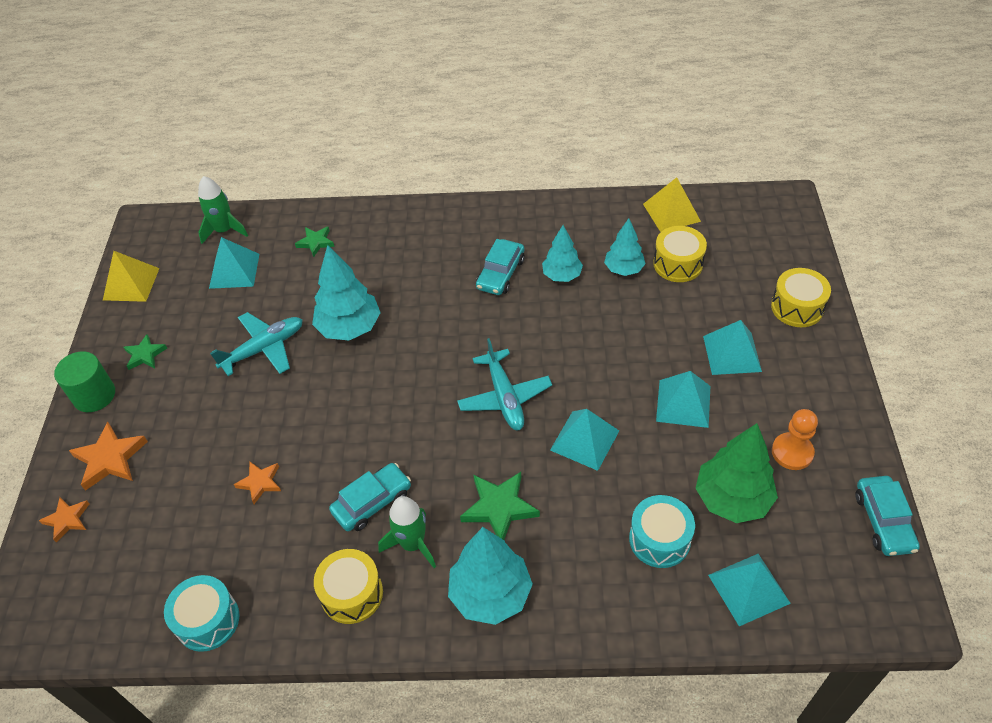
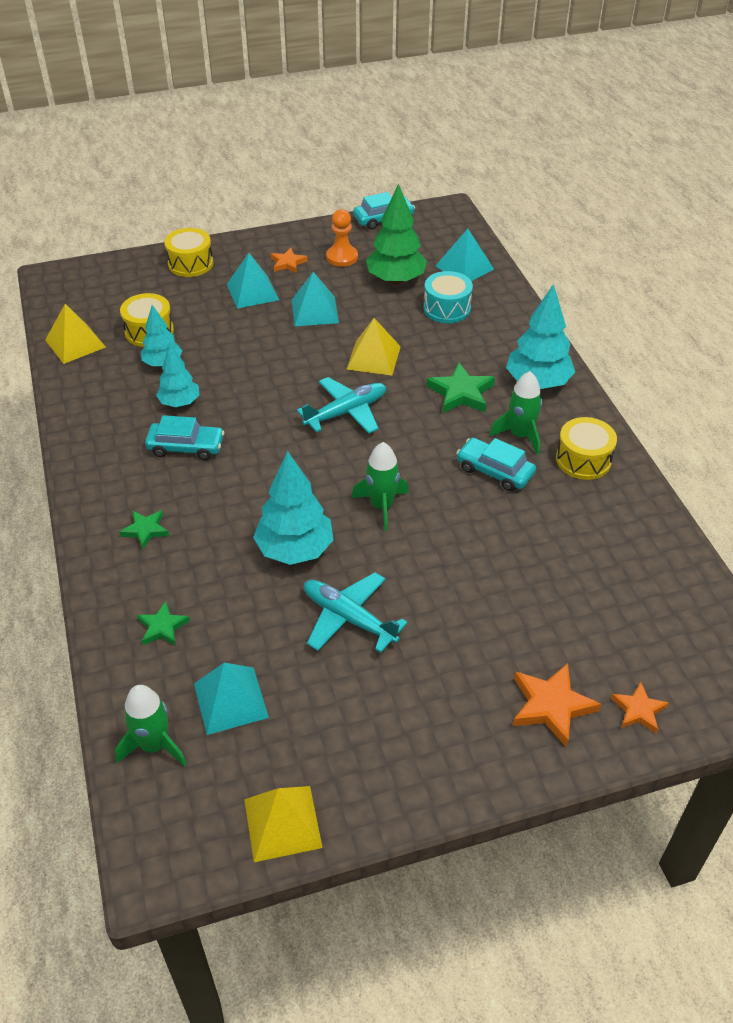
camera: 110 degrees left, 5 degrees down
(94, 395) = (478, 770): green cylinder -> none
(145, 355) = (398, 742): green star -> green star (145, 530)
(207, 620) = (662, 545): turquoise drum -> none
(260, 483) = (514, 558): orange star -> orange star (288, 263)
(369, 397) = (382, 506): none -> green rocket
(584, 440) = (373, 357): turquoise pyramid -> yellow pyramid

